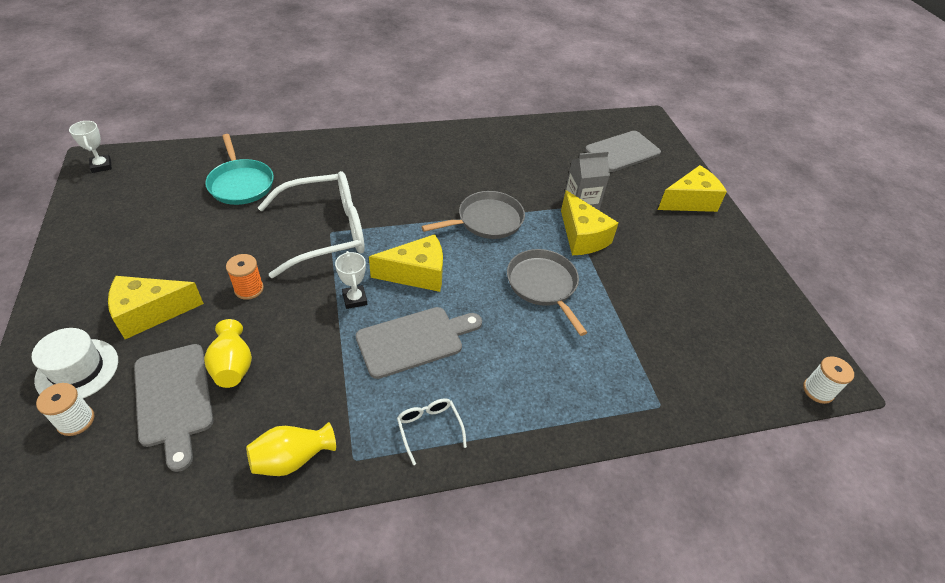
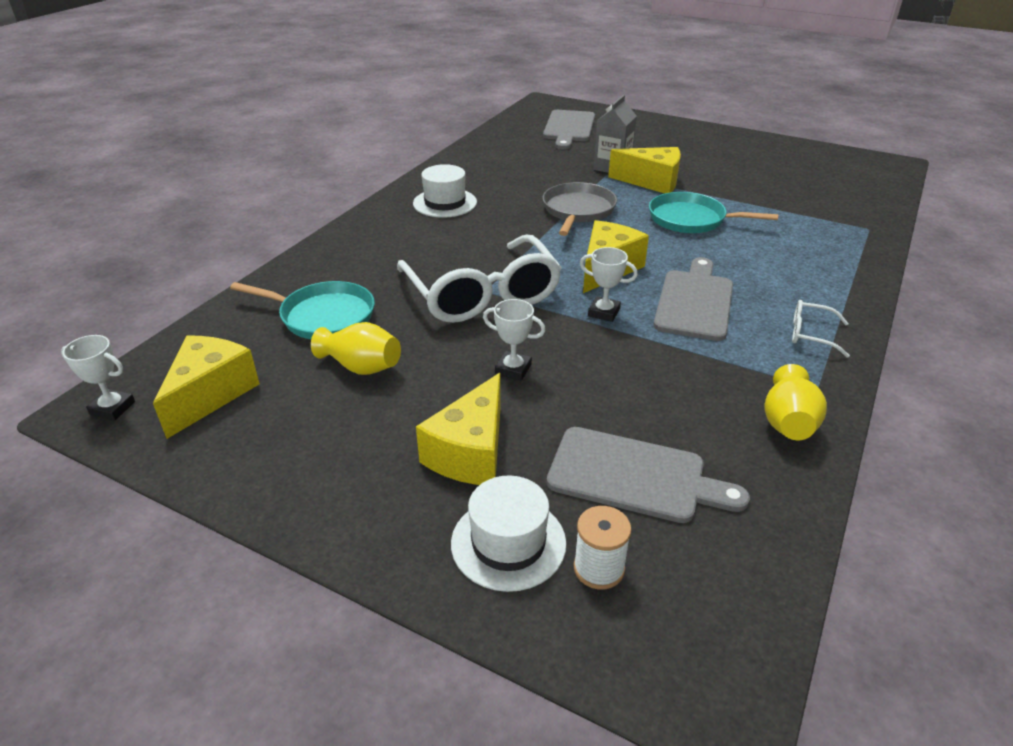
camera: 45 degrees left, 10 degrees down
(233, 366) = (623, 418): yellow vase -> yellow vase (361, 367)
(249, 289) = (513, 369): orange spool -> white trophy
(324, 232) = (482, 294): white glasses -> white glasses turned 135 degrees clockwise
(426, 157) = (445, 203): none -> white hat
(543, 285) = (690, 219): grey pan -> turquoise pan
(690, 201) = (663, 130): yellow cheese -> yellow cheese (210, 394)
(818, 390) = (899, 173): white spool -> none

